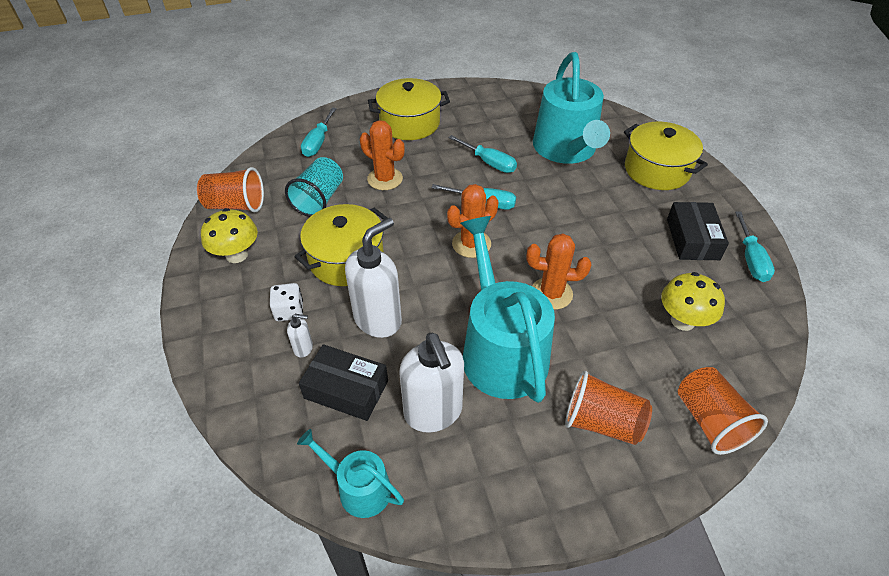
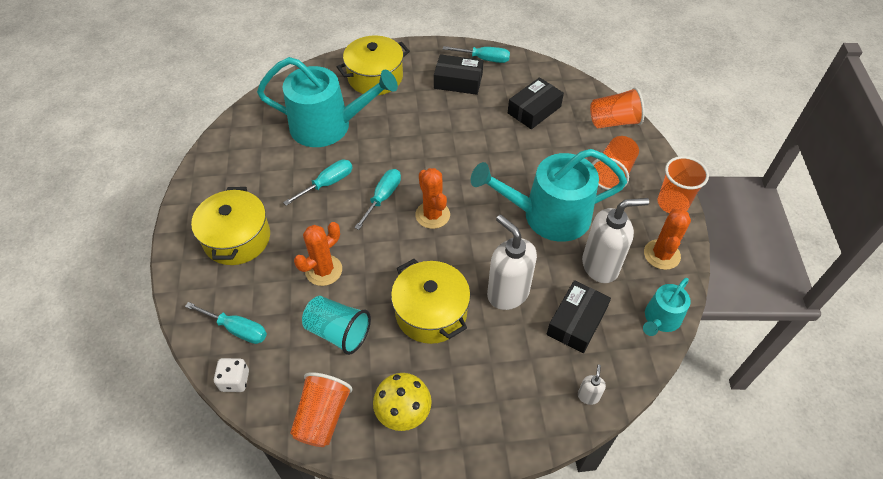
camera: 80 degrees left, 5 degrees up
(289, 311) = (488, 363): white dice -> white dice (235, 381)
(303, 348) = (532, 352): white soap dispenser -> white soap dispenser (588, 396)
(551, 293) = (498, 174): orange cactus -> orange cactus (661, 254)
(570, 508) = (672, 203): none -> orange cup
(682, 321) = (534, 110): yellow mushroom -> black box

